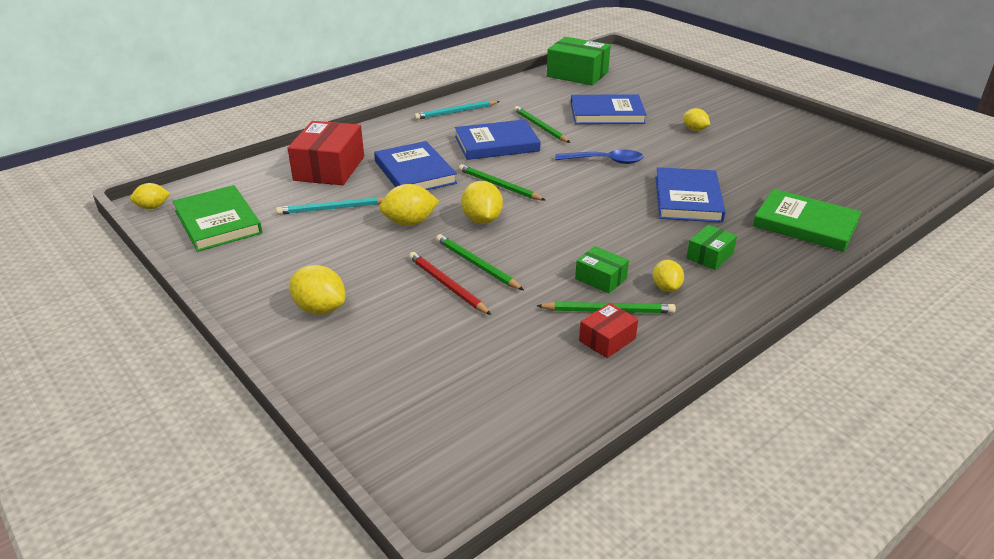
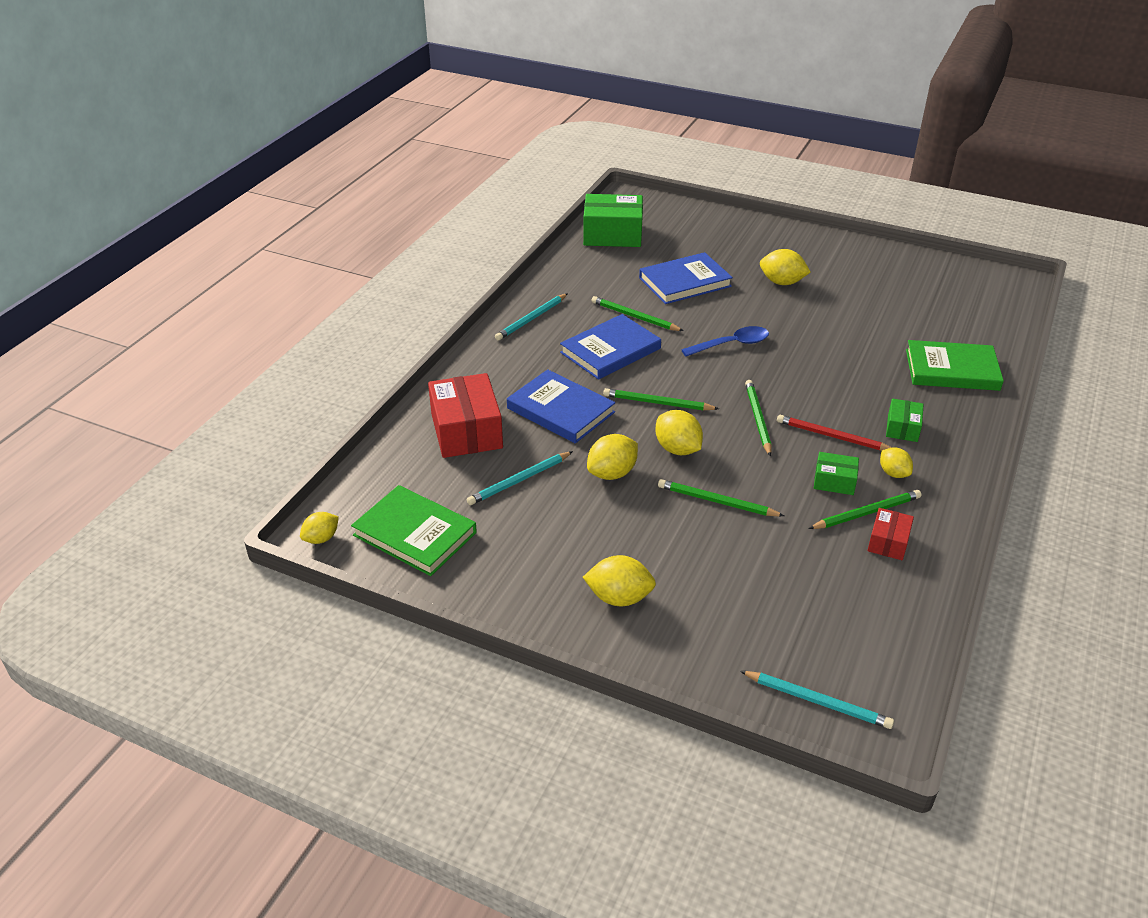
camera: 25 degrees left, 5 degrees up
(406, 446) = (818, 701): none -> turquoise pencil
(447, 285) = (710, 533): red pencil -> red pencil (832, 436)
(575, 216) = (757, 419): none -> green pencil
(687, 199) = (838, 369): blue book -> none
(694, 129) = (782, 282): yellow lemon -> yellow lemon, size x1.54

